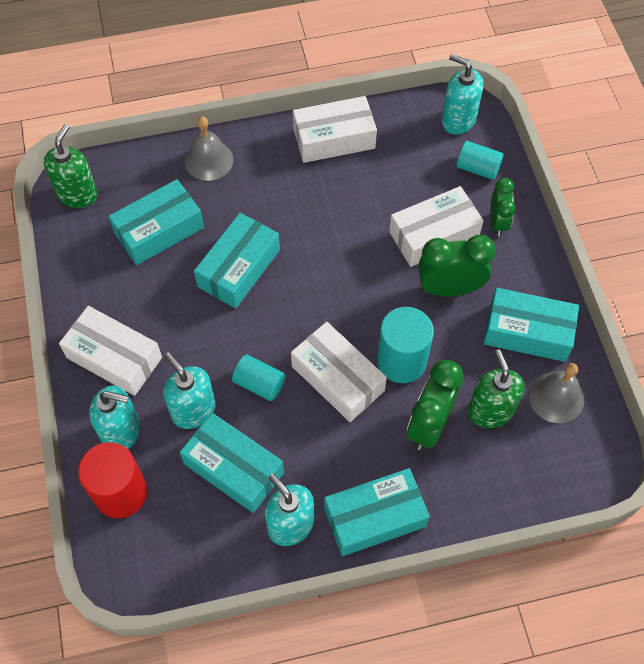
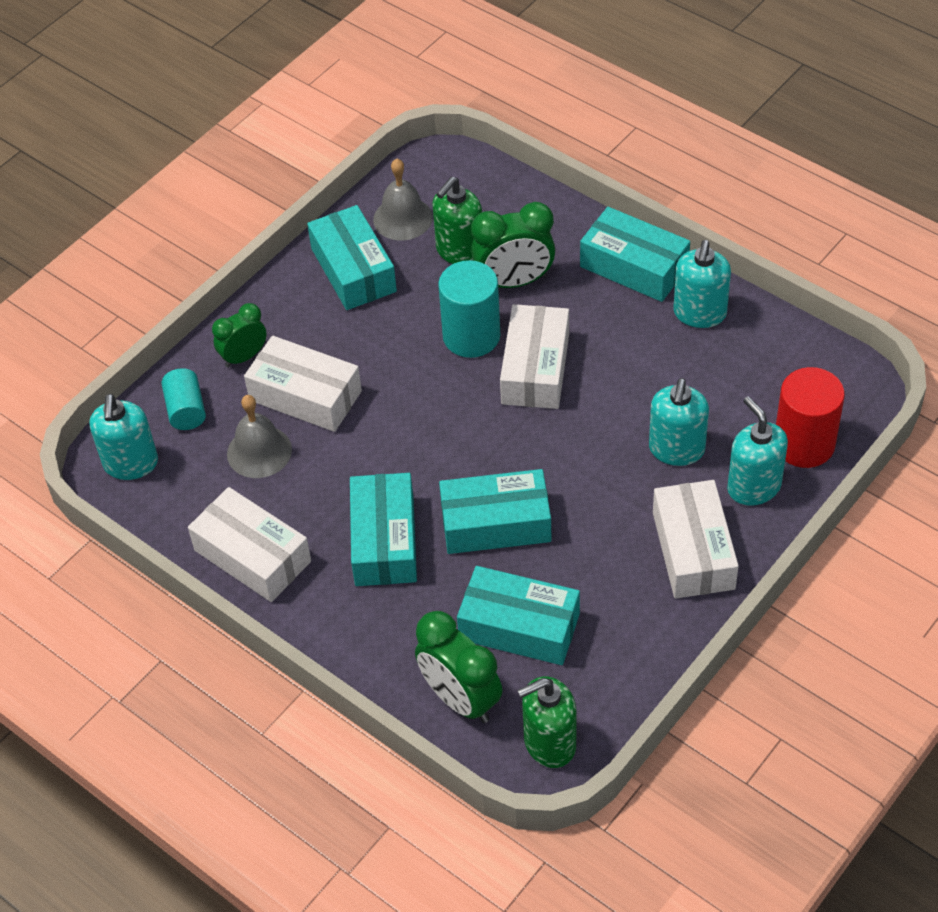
camera: 125 degrees left, 10 degrees down
(209, 160) = (386, 651): grey bell -> grey bell (259, 451)
(234, 468) = (695, 383): turquoise box -> turquoise box (384, 541)
(259, 384) = (600, 420): turquoise cylinder -> none
(449, 288) = (358, 348): green clock -> green clock (460, 699)

